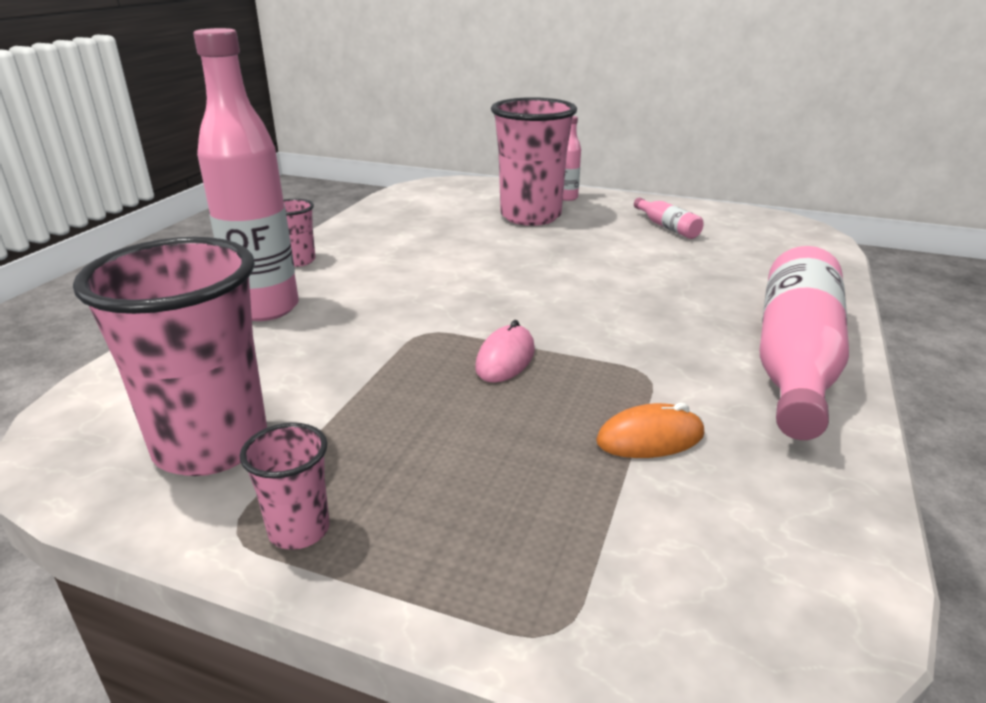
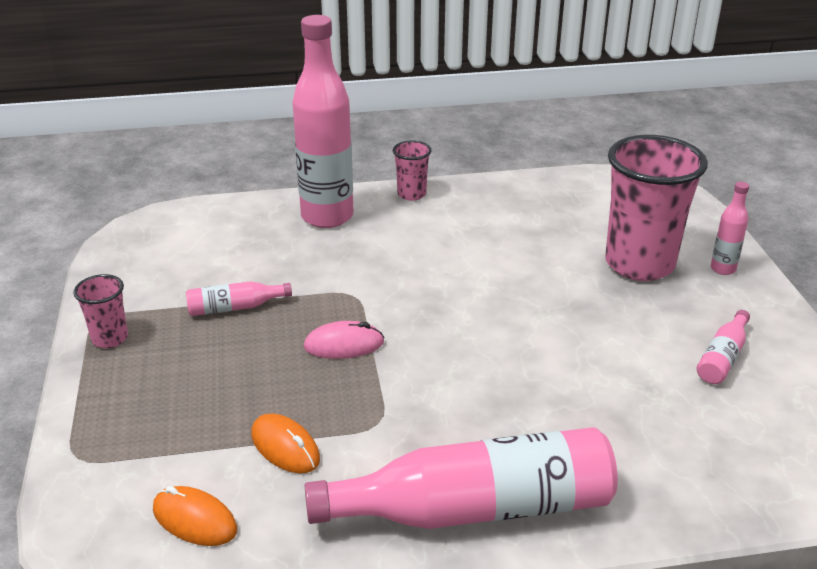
camera: 60 degrees right, 5 degrees up
(211, 445) = (163, 275): pink cup -> none
(358, 407) = (235, 307): none -> pink bottle
(747, 538) = (195, 520): none -> orange mouse

